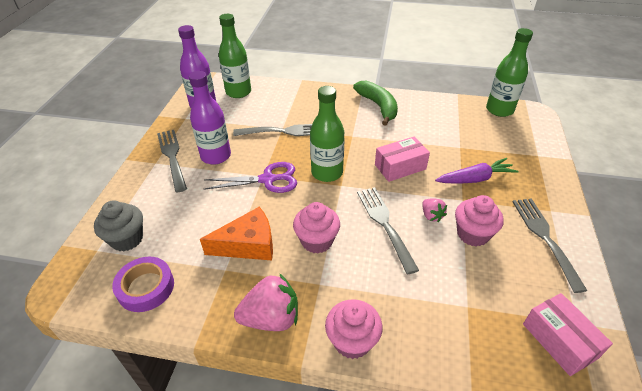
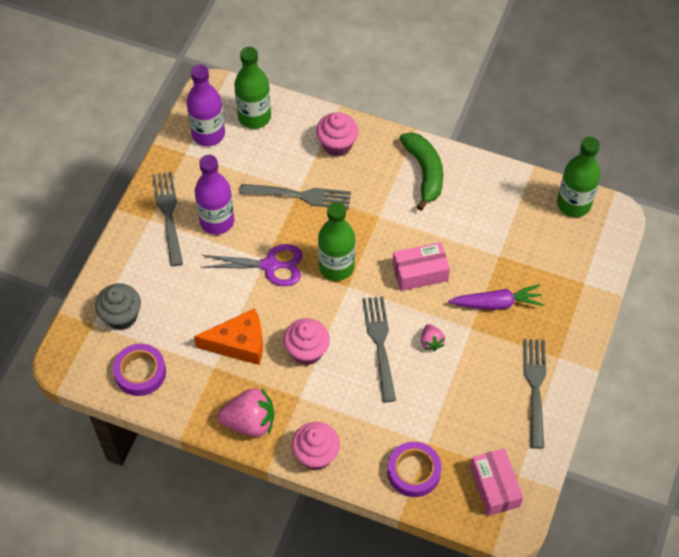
camera: 10 degrees right, 15 degrees up
(466, 340) = (413, 471): none -> purple tape
(472, 234) = (464, 371): pink cupcake -> pink cupcake (337, 144)

